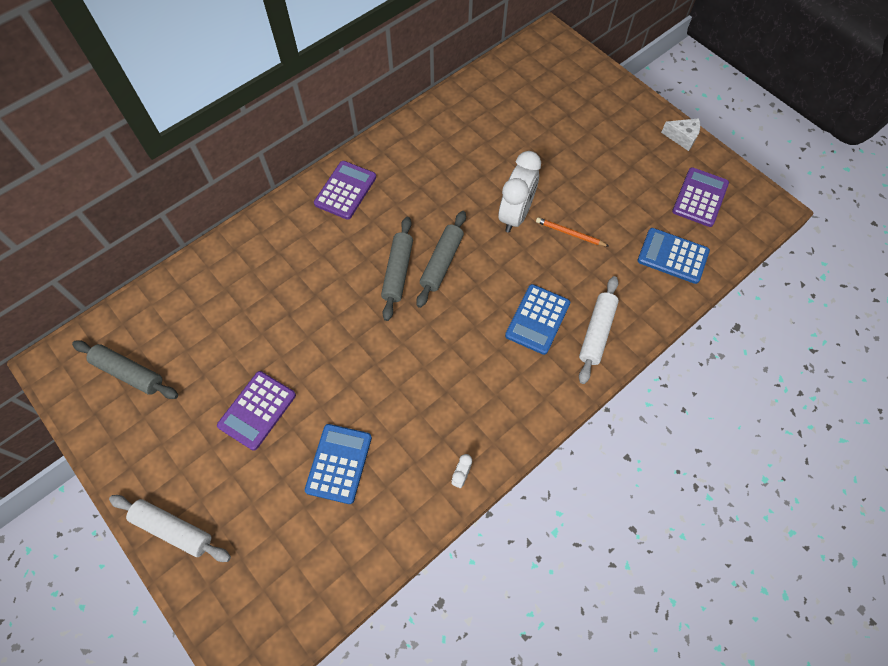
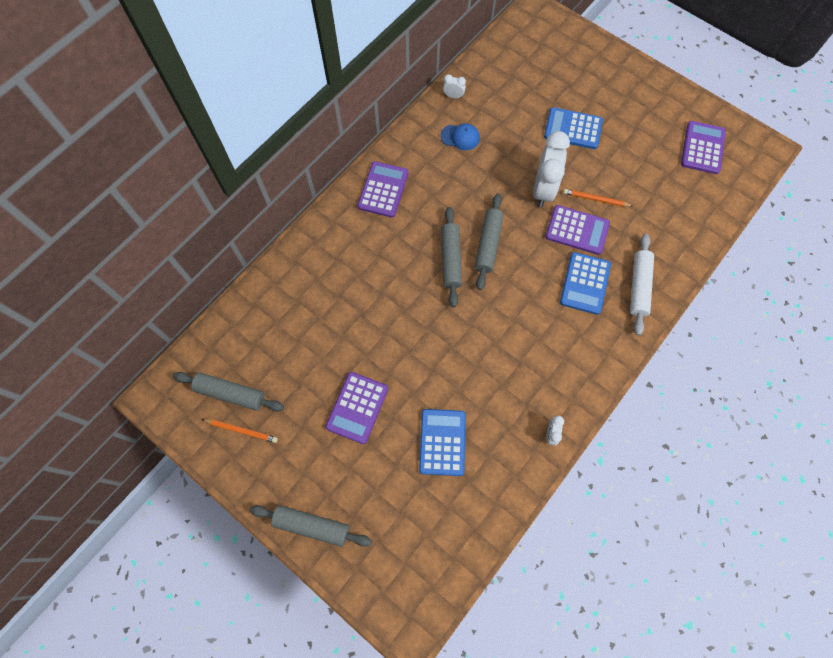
camera: 10 degrees left, 5 degrees up
(129, 413) = (241, 430): none -> orange pencil
(173, 529) = (312, 525): white rolling pin -> grey rolling pin
(440, 150) = (460, 137): none -> blue cap
(443, 108) = (453, 96): none -> white clock
(542, 262) = (577, 230): none -> purple calculator
(672, 256) = (690, 206): blue calculator -> blue calculator (573, 129)
(682, 137) = (675, 93): white cheese -> none

